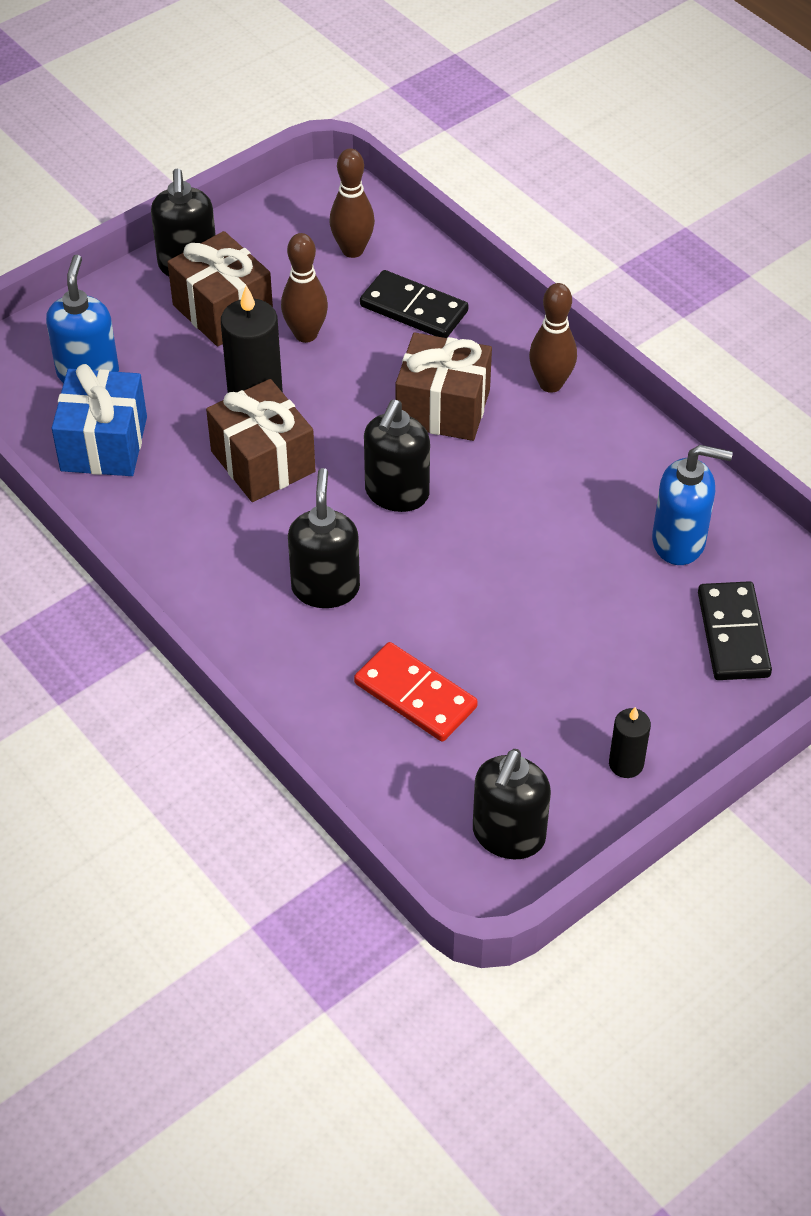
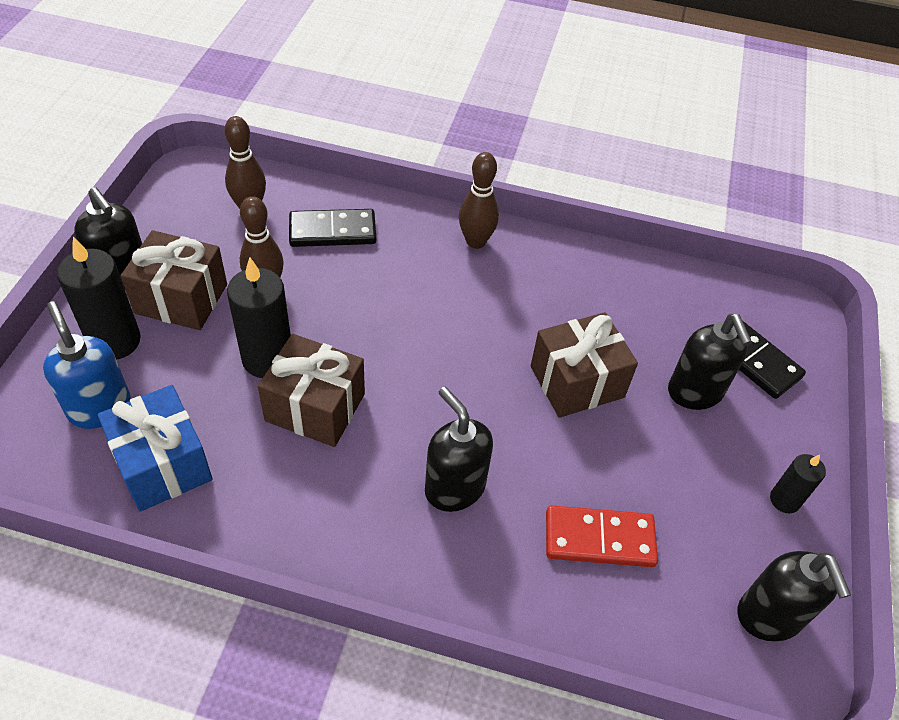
camera: 40 degrees left, 0 degrees up
(139, 322) = (115, 341): none -> black candle
(396, 494) = (441, 378): black soap dispenser -> black soap dispenser (695, 392)
(443, 408) = (417, 295): brown gift -> brown gift (577, 382)
(679, 542) = (658, 311): blue soap dispenser -> none

